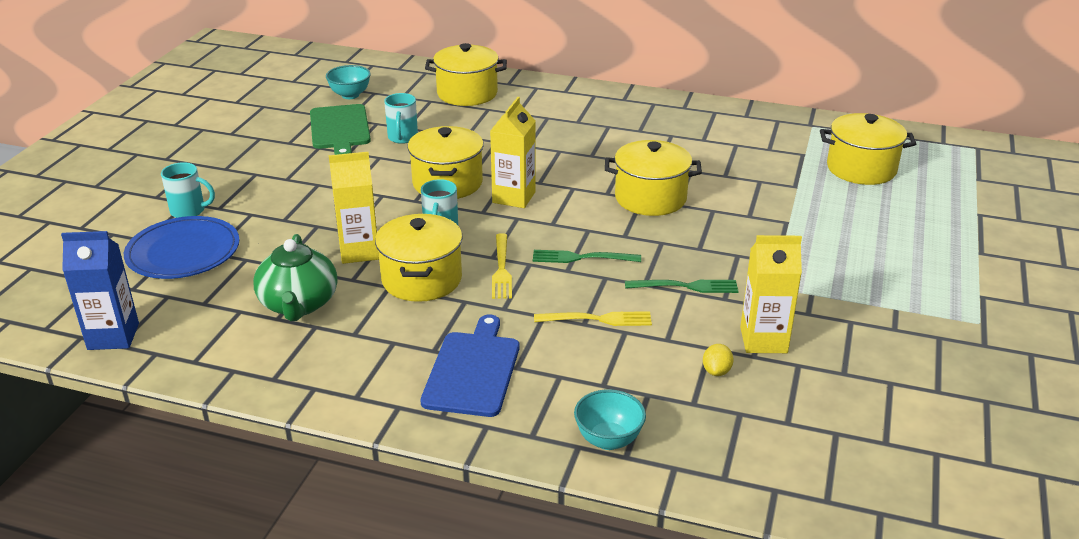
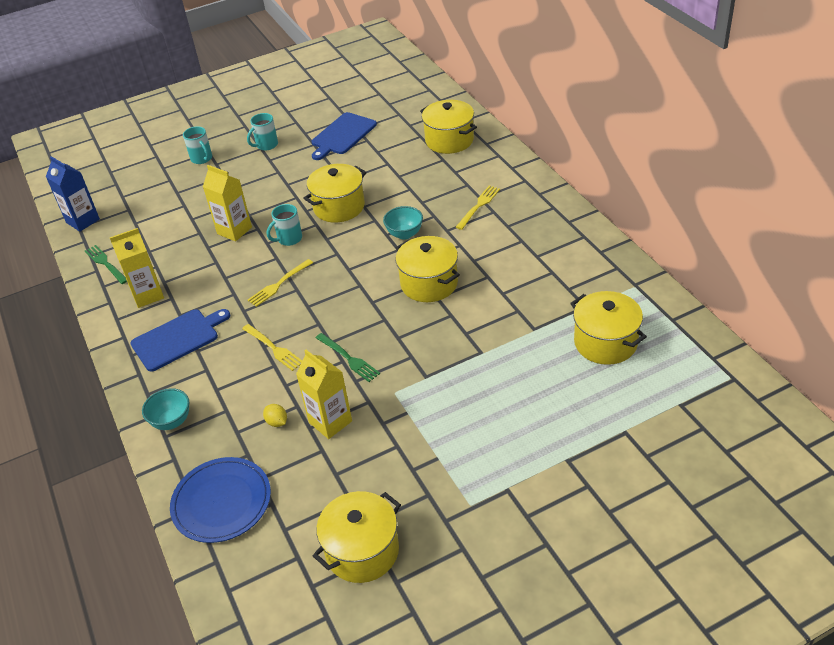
camera: 50 degrees right, 10 degrees up
(183, 252) = (167, 185): blue plate -> blue plate (221, 502)
(299, 304) = (167, 248): green teapot -> none
(340, 129) = (342, 135): green cutting board -> blue cutting board
(350, 95) = (383, 110): turquoise bowl -> turquoise bowl (404, 234)
(402, 138) = (364, 159): turquoise mug -> turquoise mug (266, 145)
(422, 279) = (235, 267): yellow pot -> yellow pot (362, 551)
(514, 197) = (357, 237): yellow carton -> yellow carton (147, 295)
(582, 258) = (327, 303): green fork -> green fork (105, 264)
(587, 128) = (478, 206): none -> yellow fork
(716, 371) = (277, 422): yellow lemon -> yellow lemon turned 75 degrees clockwise

